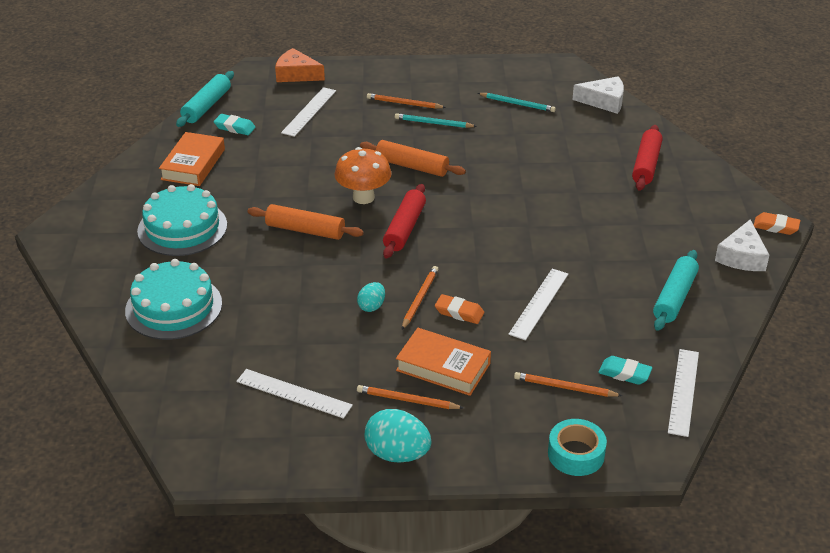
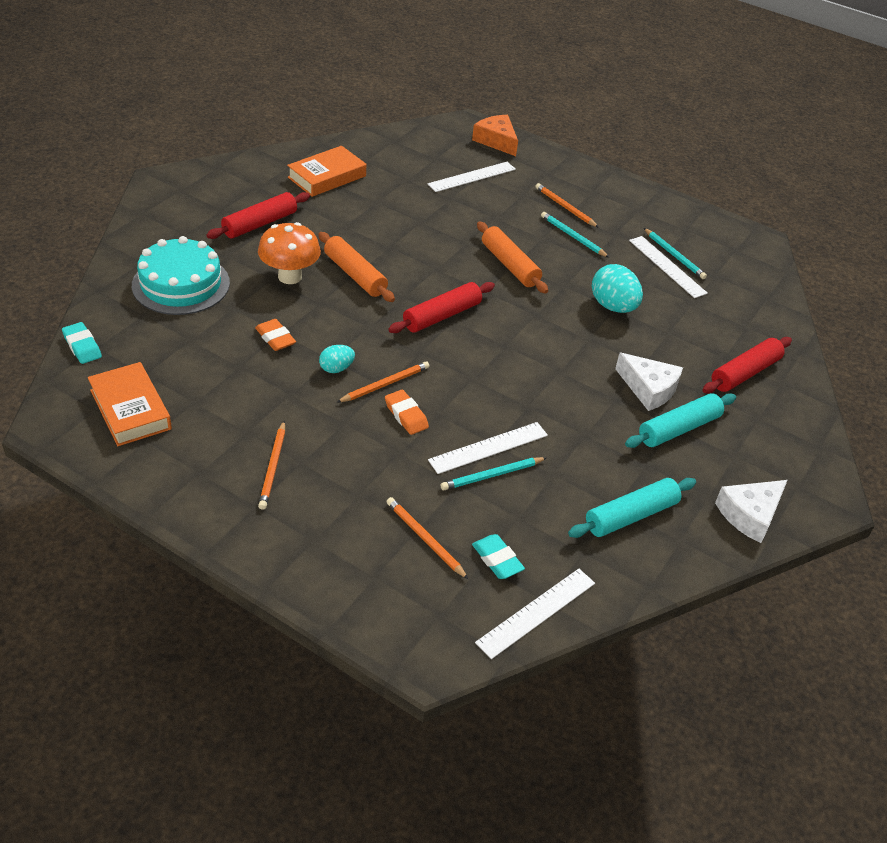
camera: 30 degrees right, 5 degrees up
(182, 228) = (260, 224): turquoise cake -> red rolling pin
(207, 106) = (391, 135): turquoise rolling pin -> turquoise rolling pin (679, 429)
(234, 127) = (394, 162): turquoise eraser -> turquoise eraser (82, 346)
(293, 393) = (189, 407): white ruler -> white ruler (667, 266)
(363, 197) = (436, 271): orange mushroom -> orange mushroom (290, 277)
(397, 454) = (211, 509): turquoise egg -> turquoise egg (613, 306)
(407, 400) = (273, 467): orange pencil -> orange pencil turned 135 degrees counterclockwise
(443, 367) = (337, 456): orange book -> orange book (130, 409)
(561, 321) = (492, 475): none -> turquoise pencil
(576, 454) = (364, 607): turquoise tape -> none
(604, 101) = (767, 292): white cheese -> white cheese (649, 389)
(775, 227) = (823, 505): orange eraser -> orange eraser (275, 338)

